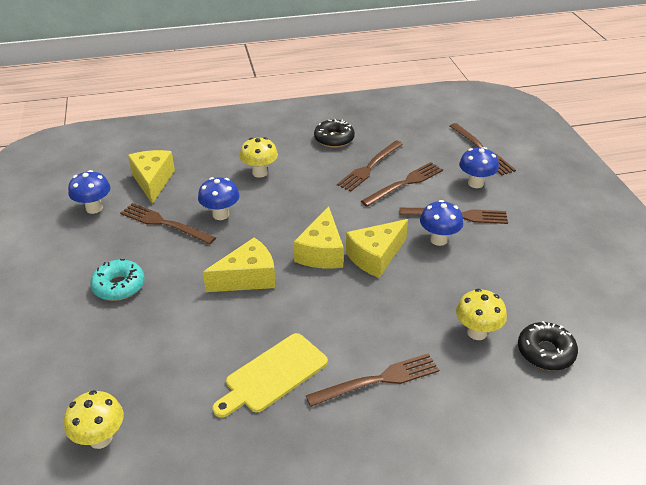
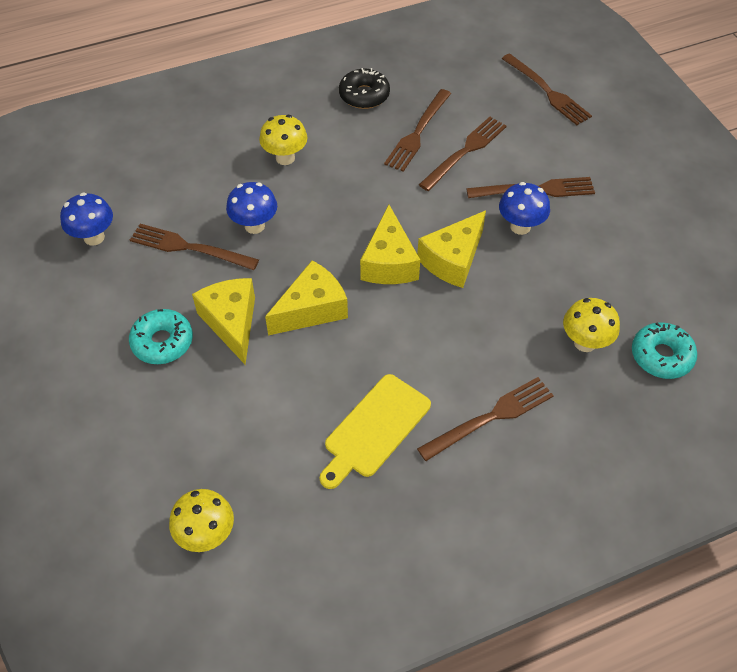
camera: 10 degrees left, 15 degrees up
(153, 181) = (155, 187): yellow cheese -> yellow cheese (231, 323)
(475, 183) = (548, 141): blue mushroom -> none
(545, 352) = (661, 356): black donut -> turquoise donut

